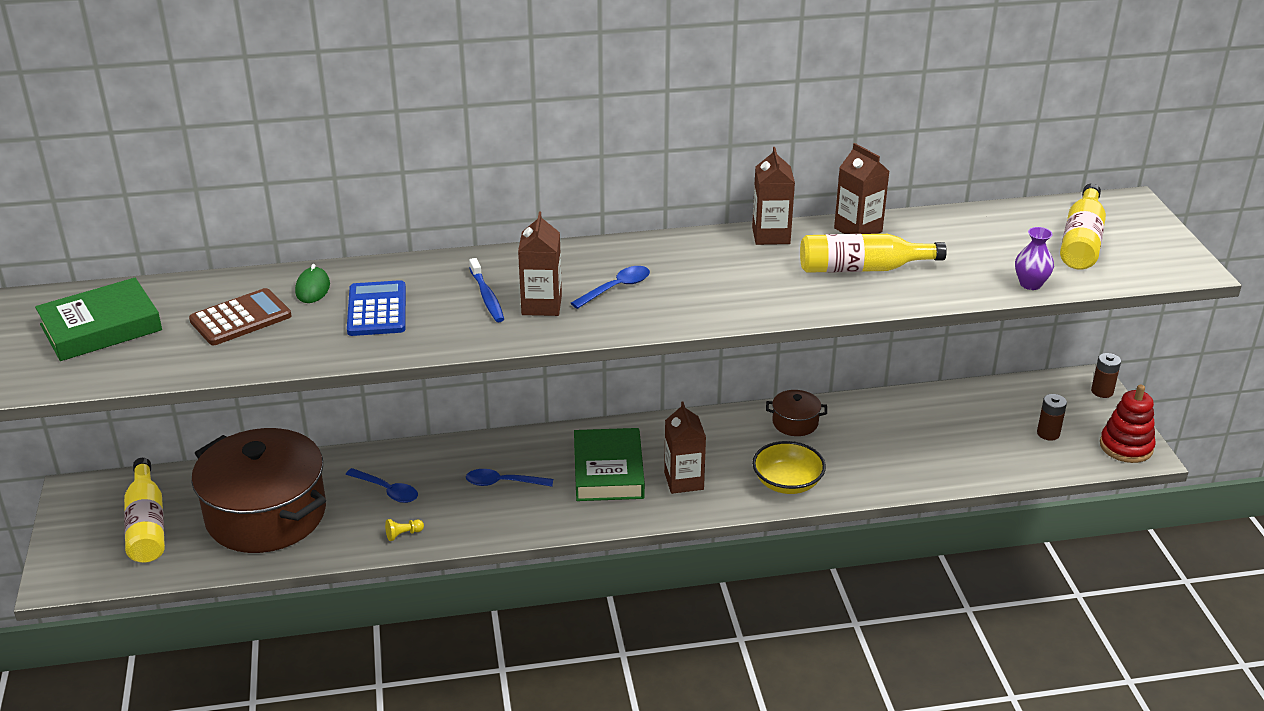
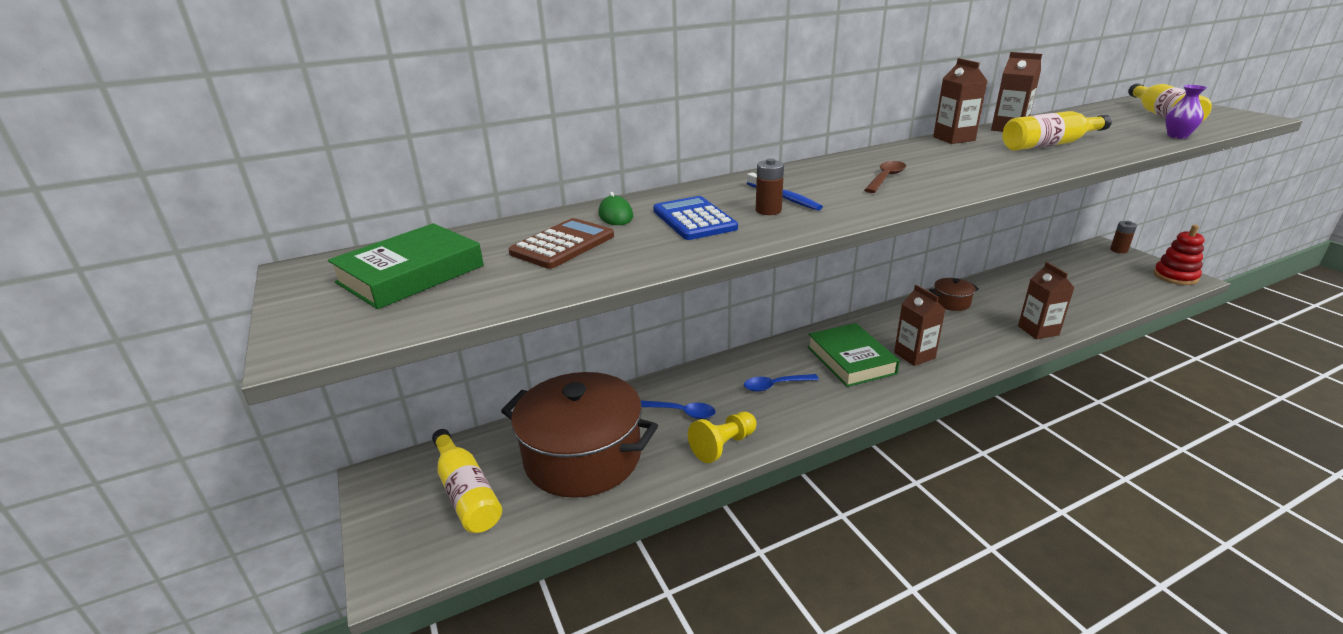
camera: 15 degrees left, 5 degrees down
(403, 534) = (723, 446): yellow pawn -> yellow pawn, size x2.03
(541, 305) = (839, 196): brown carton -> brown carton (1038, 330)
(616, 288) = (885, 178): blue spoon -> brown spoon
(787, 482) = (989, 341): yellow bowl -> none
(1048, 433) = (1119, 278): brown battery -> brown battery (768, 210)

